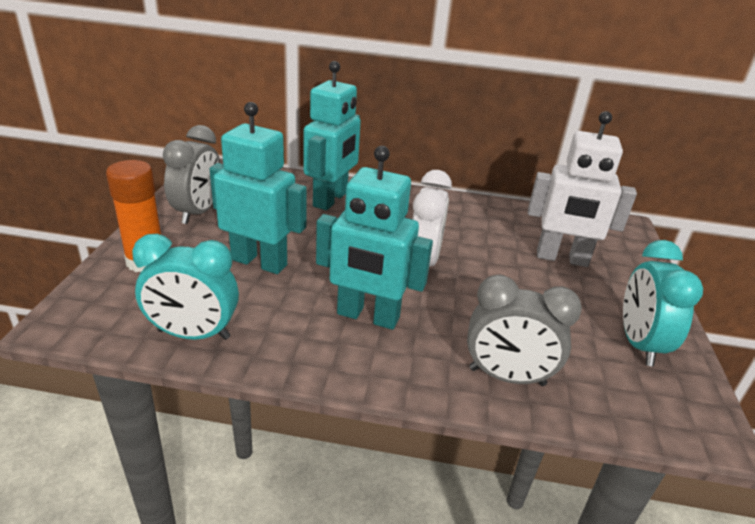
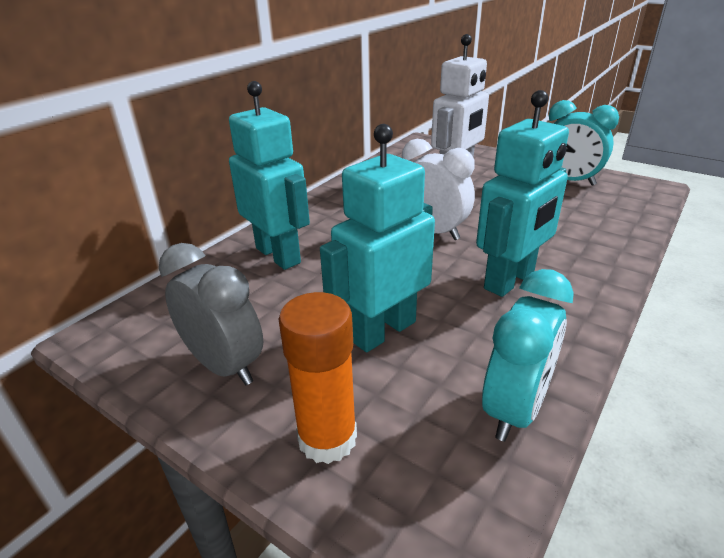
camera: 60 degrees left, 0 degrees up
(507, 377) = (602, 236): grey clock -> none

